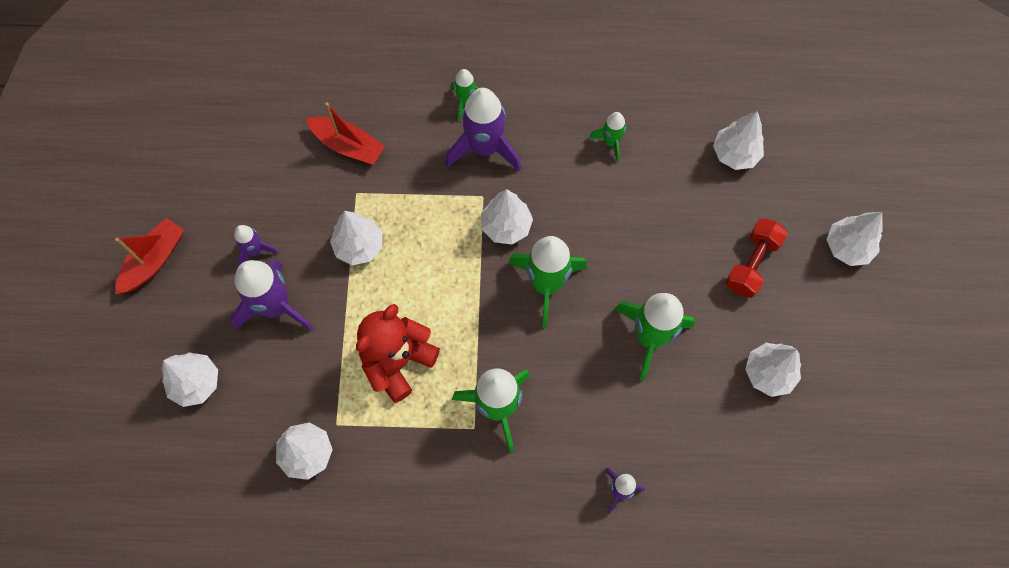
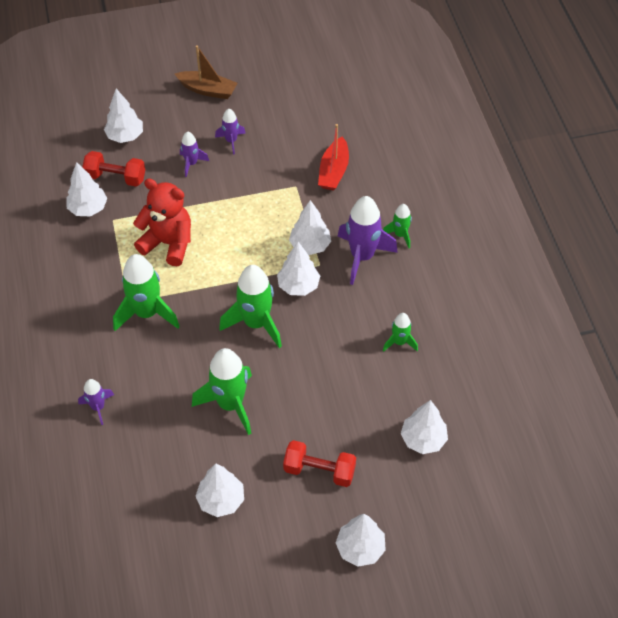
camera: 75 degrees right, 15 degrees down
(154, 260) = (208, 90): red boat -> brown boat
(265, 408) = (116, 177): none -> red dumbbell
(276, 307) = (191, 163): purple rocket -> purple rocket, size x0.53
(359, 246) = (253, 198): white tree -> white tree (310, 245)

